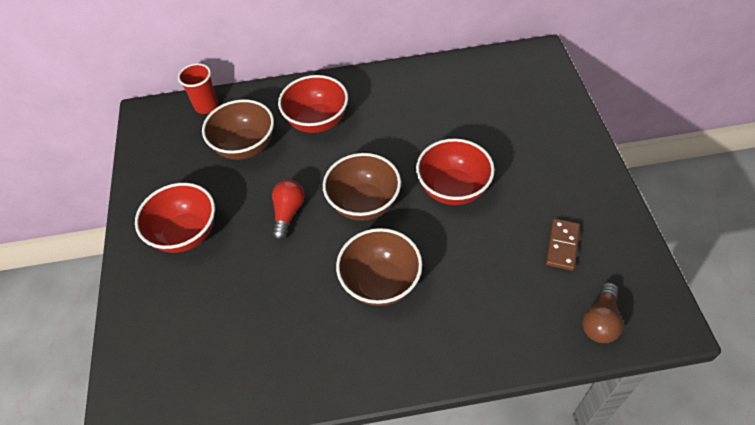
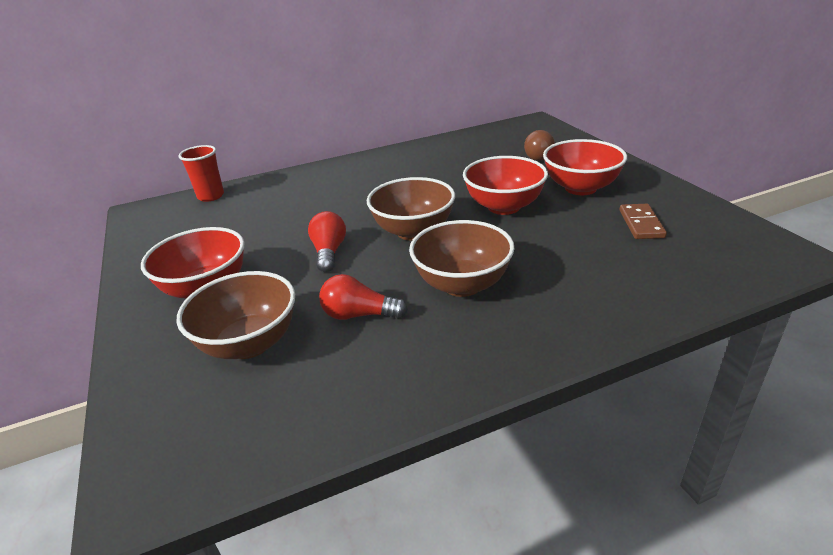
camera: 15 degrees left, 20 degrees down
(245, 147) = (263, 215): brown bowl -> brown bowl (249, 343)
(292, 296) = (359, 315): none -> red light bulb
(317, 121) = (337, 187): red bowl -> red bowl (580, 188)
(600, 321) = (723, 268): brown light bulb -> brown light bulb (538, 155)

